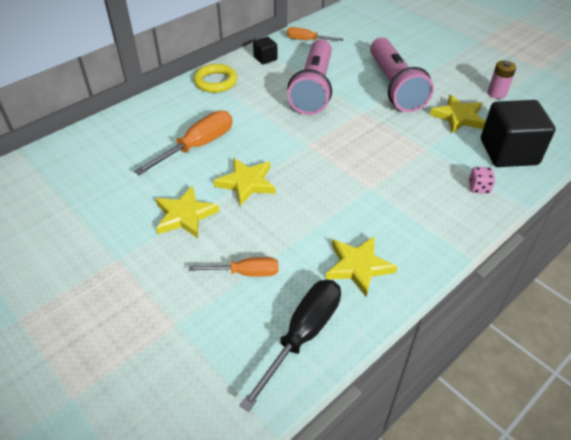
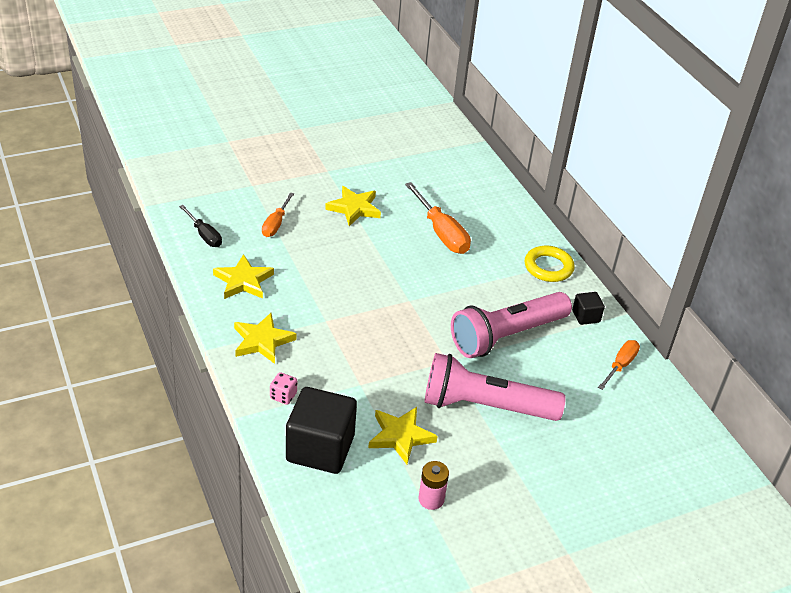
camera: 105 degrees right, 5 degrees down
(246, 183) = (374, 248): yellow star -> yellow star (262, 341)
(303, 335) = (204, 235): black screwdriver -> black screwdriver, size x0.62
(313, 89) = (506, 336): pink flashlight -> pink flashlight turned 60 degrees counterclockwise

